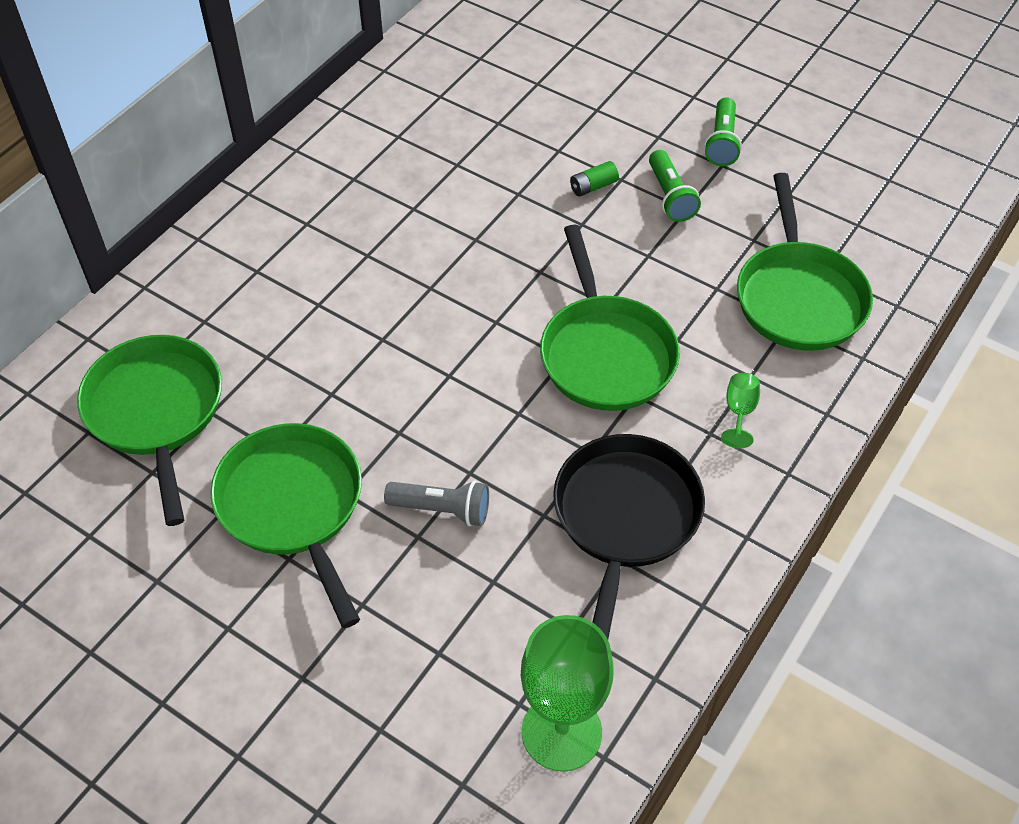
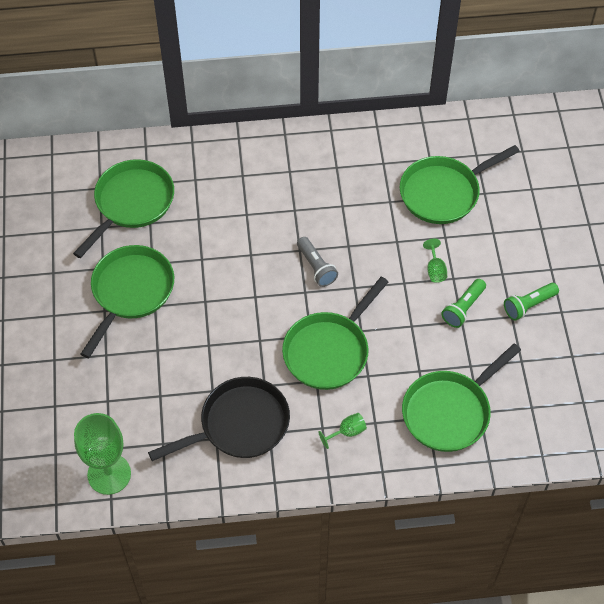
camera: 50 degrees right, 5 degrees up
(442, 509) = (179, 349): grey flashlight -> grey flashlight (316, 267)
(498, 113) = (444, 192): none -> green pan
(593, 186) = (435, 270): green battery -> green goblet

